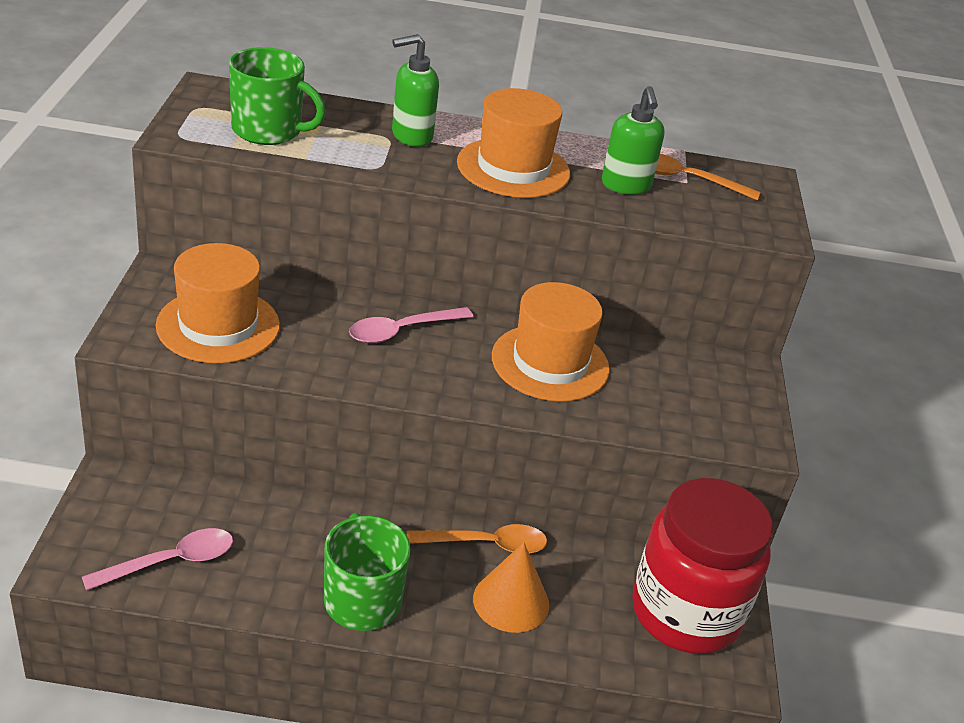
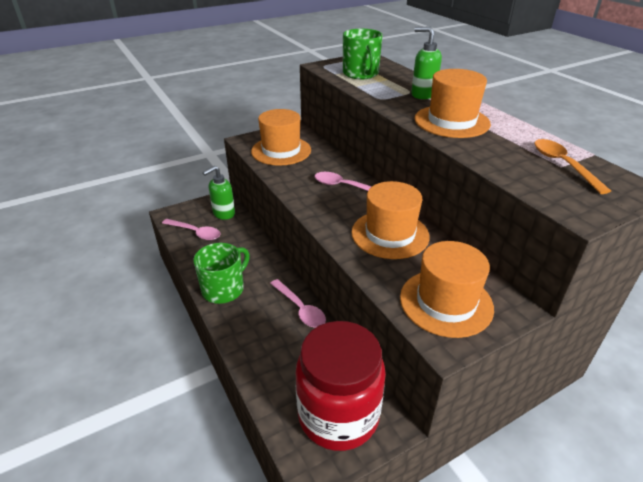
camera: 60 degrees right, 0 degrees up
(486, 544) = (300, 309): orange spoon -> pink spoon
(511, 601) = (271, 337): orange cone -> none
(626, 186) = (508, 151): green soap dispenser -> green soap dispenser (223, 213)
(703, 402) = (446, 302): none -> orange hat

